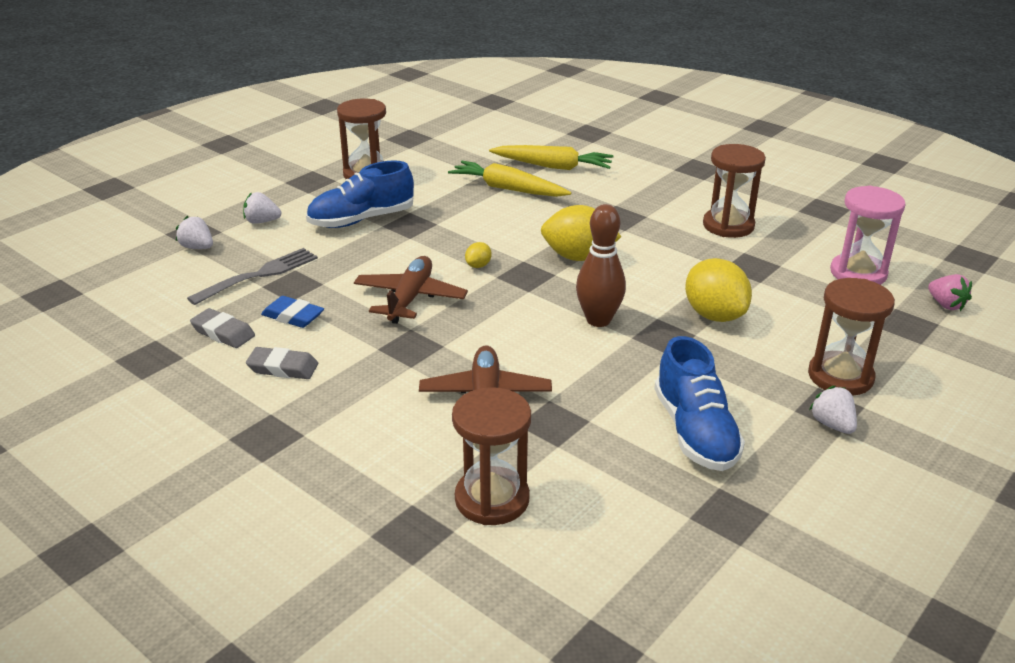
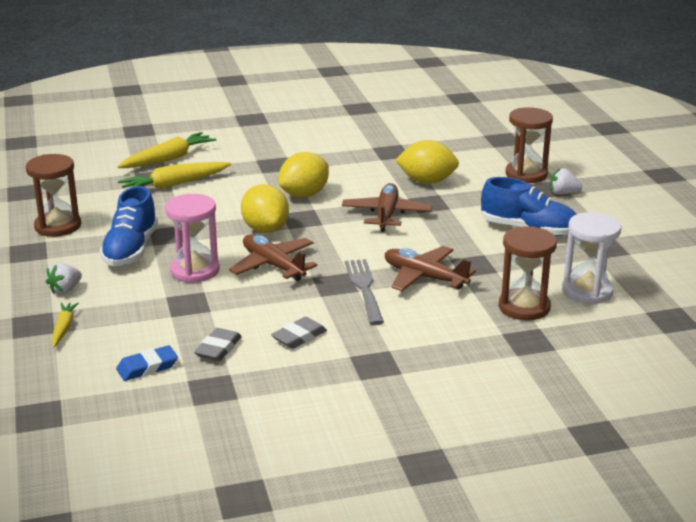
camera: 55 degrees left, 5 degrees down
(197, 247) = (64, 328): white strawberry -> yellow carrot
(223, 333) = (218, 349): grey eraser -> grey eraser turned 45 degrees counterclockwise
(258, 276) = (153, 313): grey fork -> grey fork (364, 289)
(293, 316) = (234, 315): blue eraser -> blue eraser (147, 367)
(478, 265) = (265, 229): yellow lemon -> yellow lemon, size x2.23
(589, 540) = (587, 291): none -> white hourglass
(598, 320) = (386, 215): brown bowling pin -> brown plane
(728, 225) = (336, 139): brown hourglass -> none
(858, 273) = (438, 129): pink hourglass -> pink hourglass (195, 270)
(946, 305) = (497, 123): pink strawberry -> none

